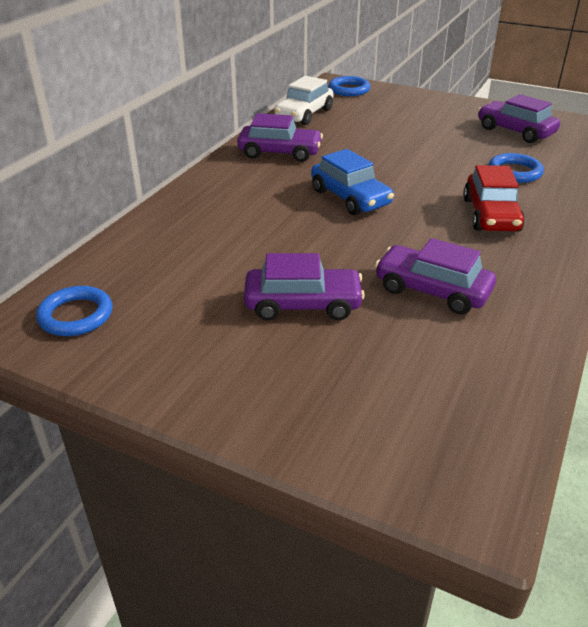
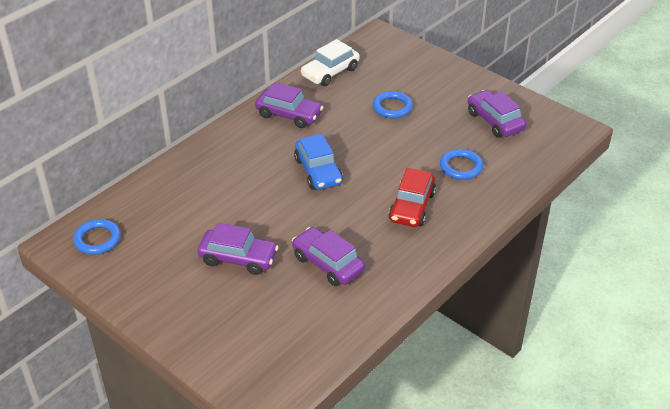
camera: 15 degrees right, 5 degrees up
(349, 90) = (384, 46): blue ring -> blue ring (392, 107)

